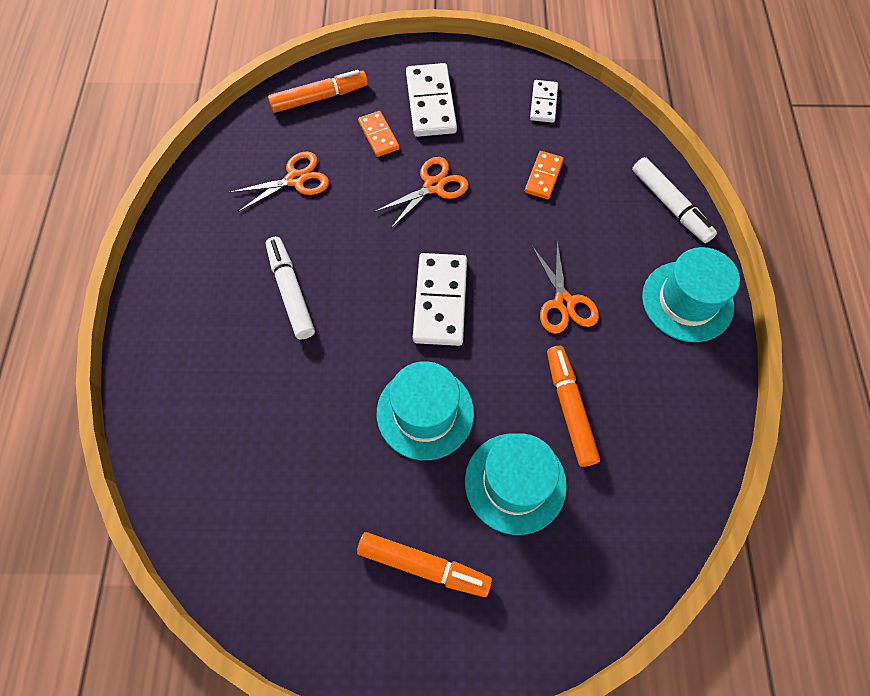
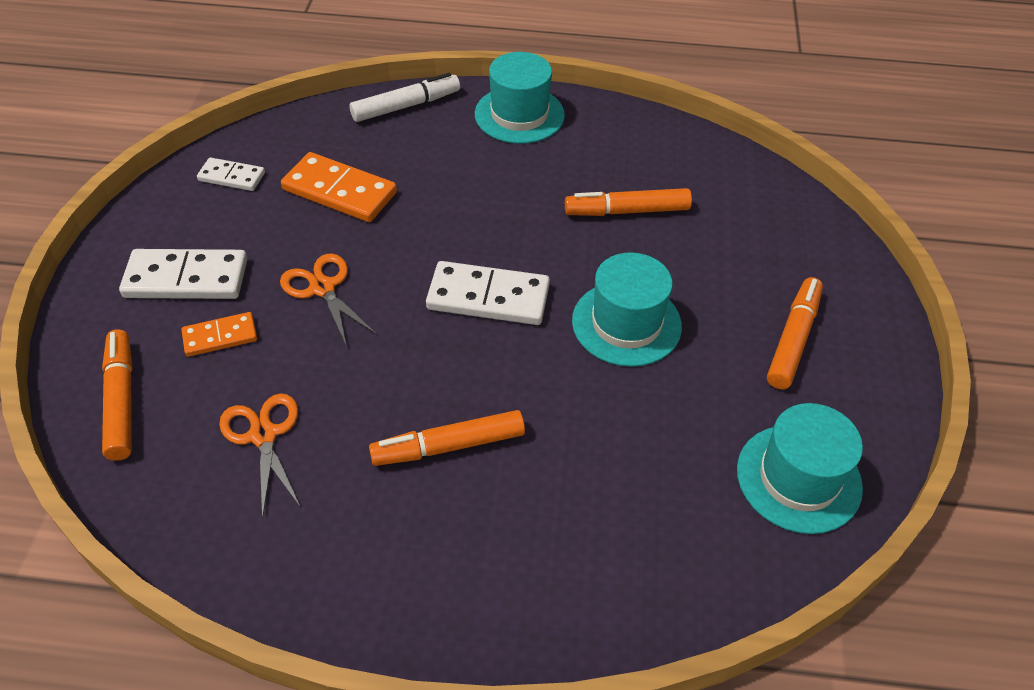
camera: 85 degrees left, 15 degrees down
(291, 292) = (448, 446): white marker -> orange marker
(515, 483) = (704, 260): turquoise hat -> turquoise hat (798, 478)
(543, 177) = (340, 191): orange domino -> orange domino, size x1.72
(564, 303) = (507, 198): orange scissors -> none

